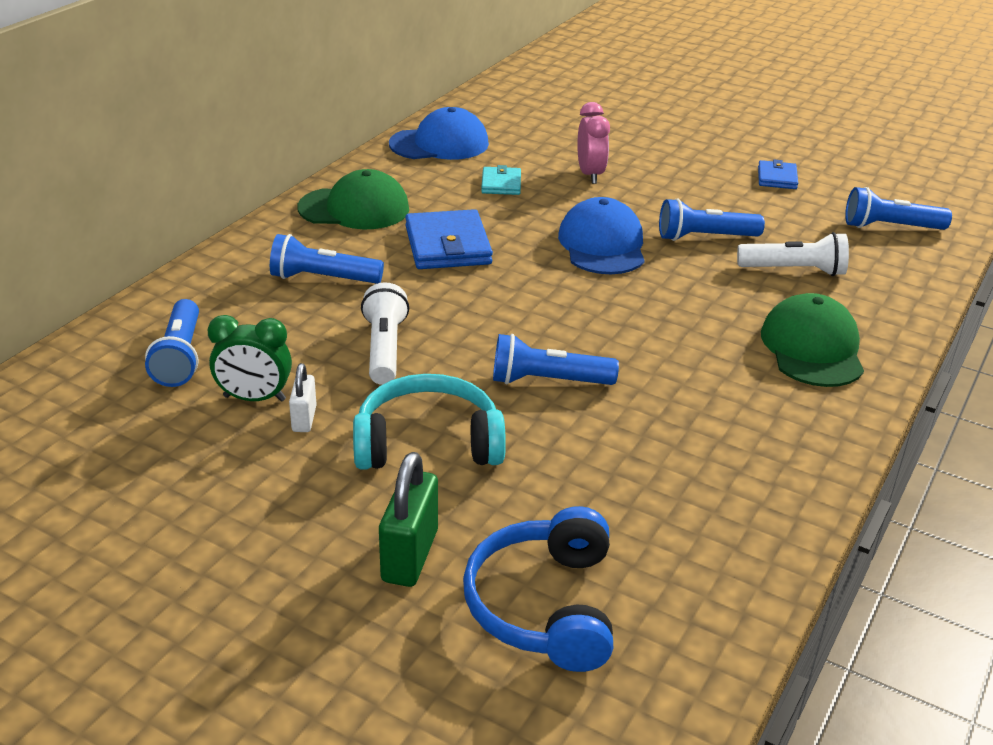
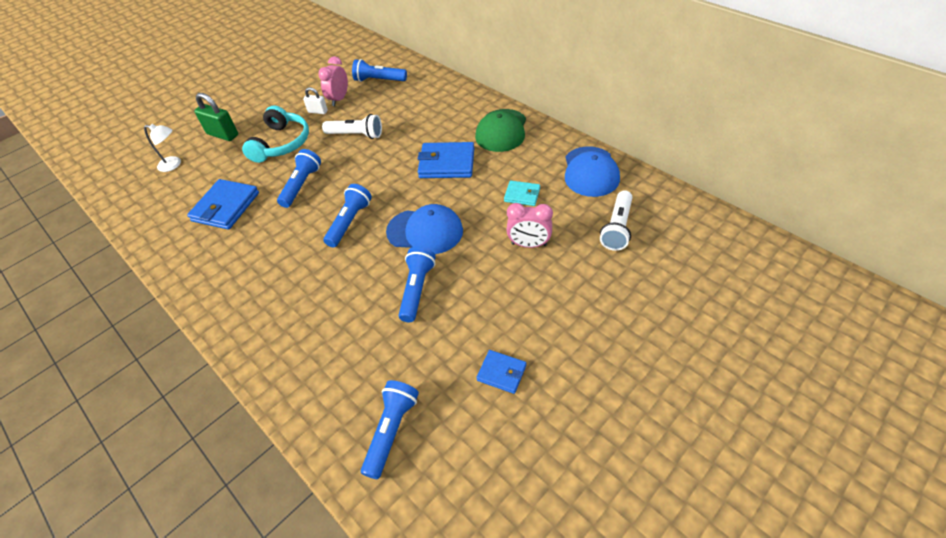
camera: 110 degrees right, 15 degrees up
(254, 398) = (339, 99): green clock -> pink clock
(323, 278) = (427, 118): blue flashlight -> blue flashlight (349, 222)
(544, 606) = (174, 164): blue headphones -> white lamp
(642, 462) = (226, 207): none -> blue wallet
(794, 270) = (354, 329): white flashlight -> white flashlight (617, 228)
(812, 348) = (267, 306): green cap -> none

